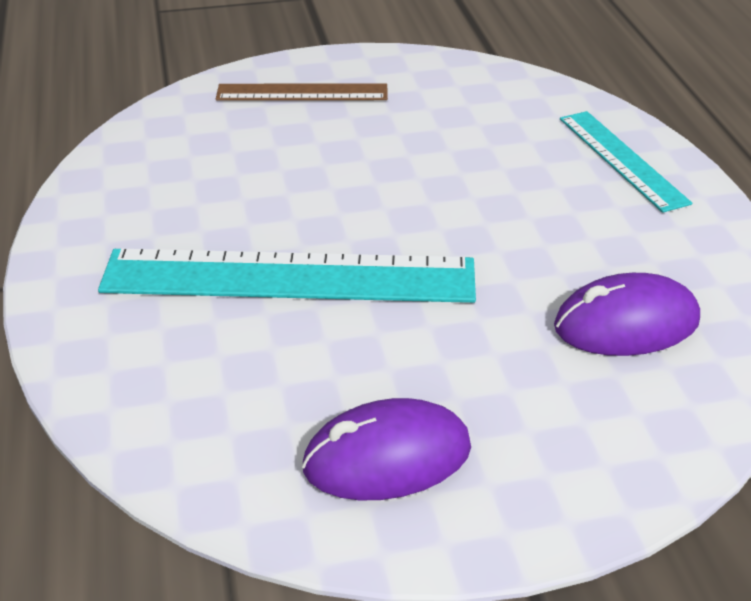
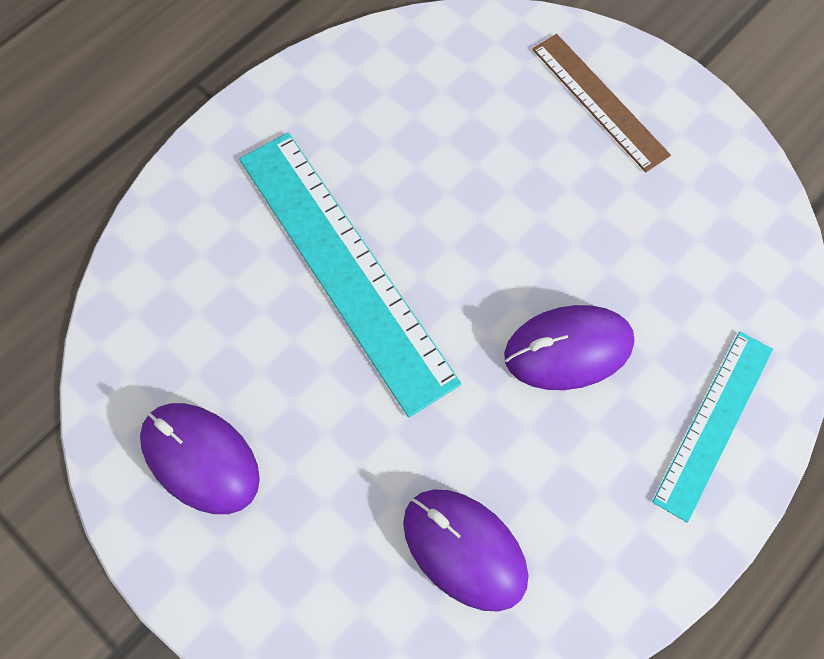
camera: 55 degrees right, 30 degrees up
(496, 195) = (568, 349): none -> purple mouse

